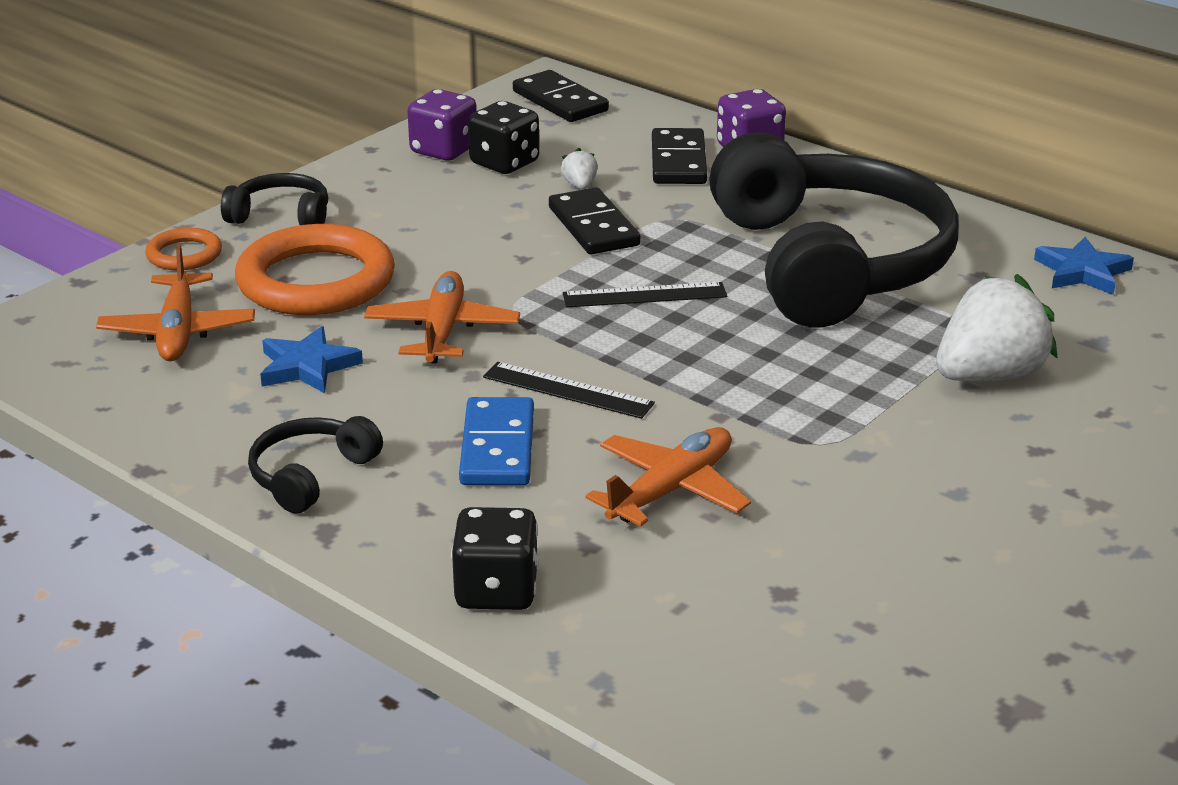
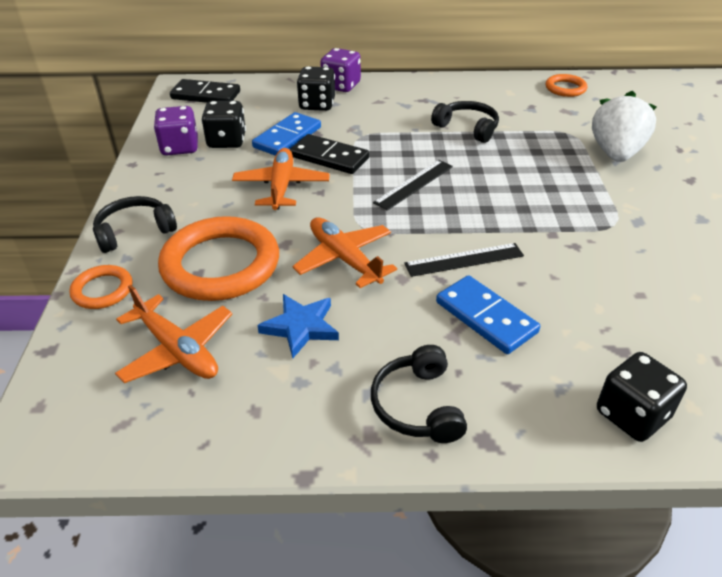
camera: 40 degrees left, 10 degrees up
(580, 186) = (287, 137): white strawberry -> blue domino
(671, 490) = (601, 290): orange plane -> orange plane (281, 186)
(678, 161) = (317, 104): black domino -> black dice
(830, 263) = (467, 128): black headphones -> black headphones, size x0.41
(1082, 272) = (565, 88): blue star -> orange ring

